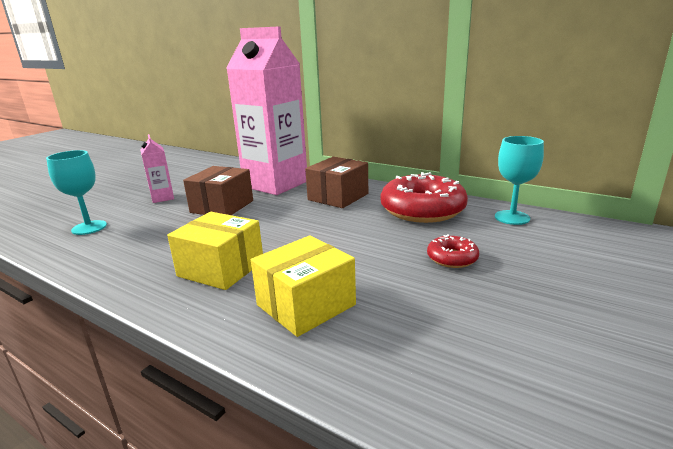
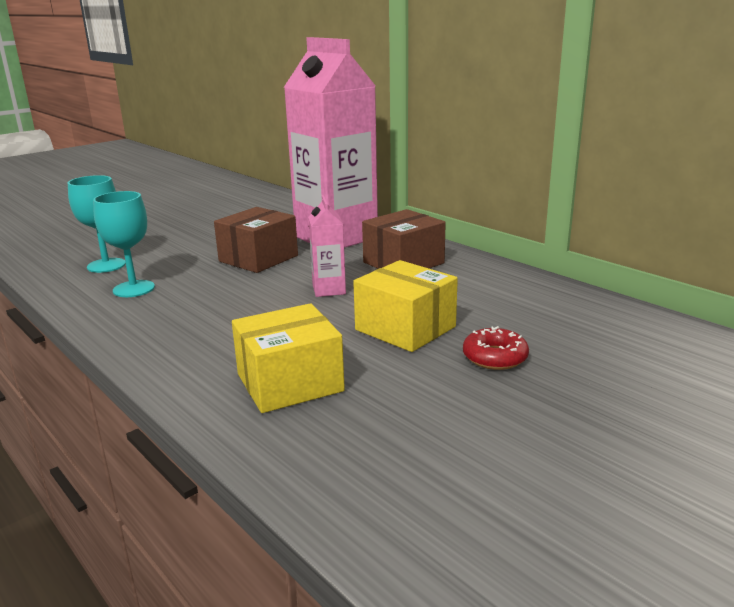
camera: 15 degrees right, 0 degrees up
(162, 198) = (197, 240): pink carton -> pink carton (329, 290)
(221, 268) = (221, 330): yellow box -> yellow box (405, 328)
(422, 209) = (500, 292): red donut -> none
(512, 217) = (615, 318): turquoise goblet -> turquoise goblet (134, 289)

